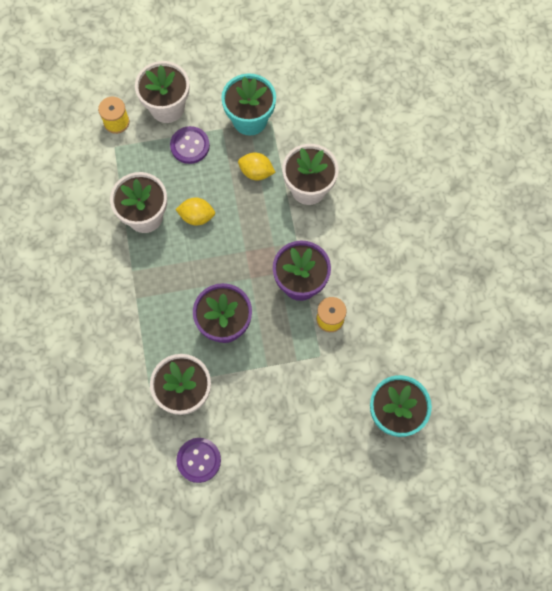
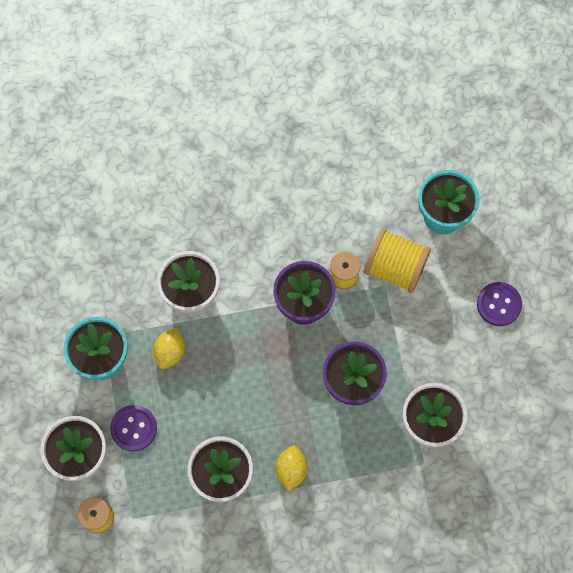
camera: 90 degrees left, 0 degrees up
(197, 216) = (224, 418): yellow lemon -> yellow lemon (291, 470)
(199, 460) = (499, 408): purple button -> purple button (499, 304)
(338, 366) = (395, 268): none -> yellow spool

